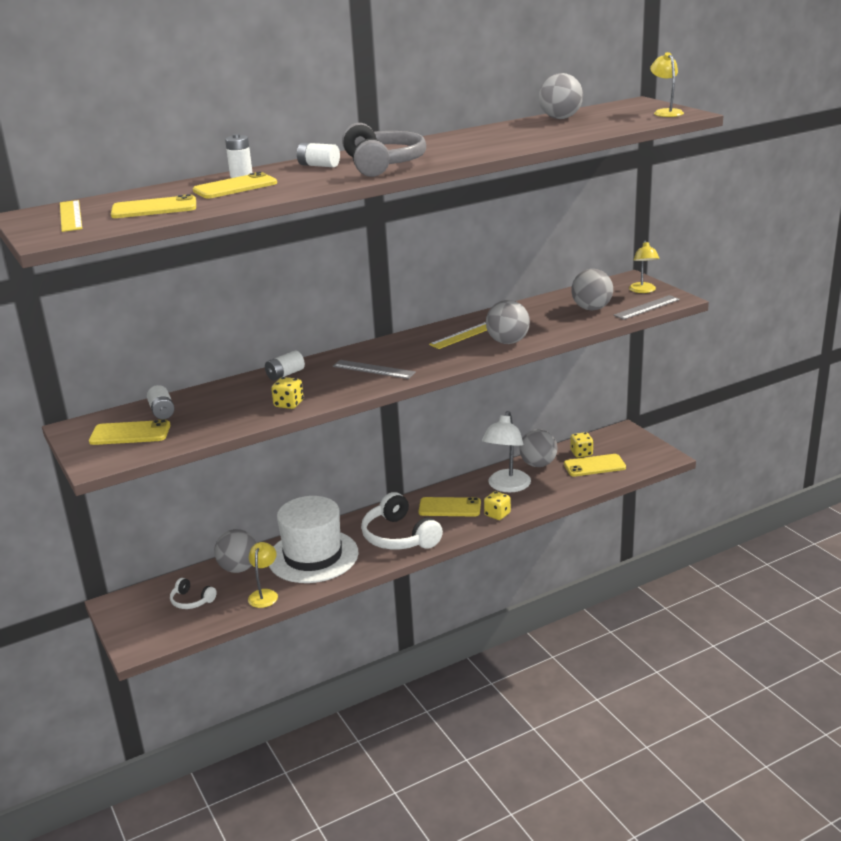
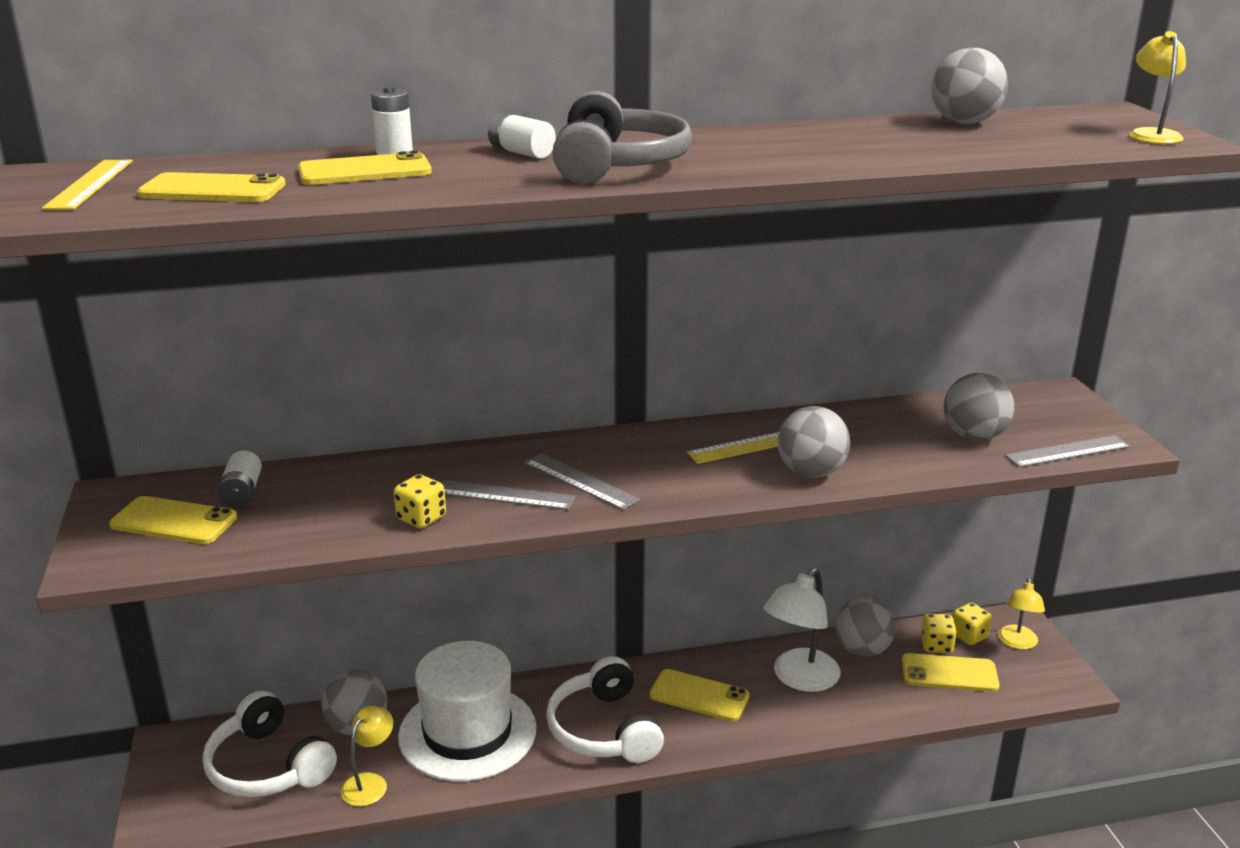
camera: 15 degrees right, 0 degrees up
(191, 600) = (268, 766): white headphones -> white headphones, size x1.95
(285, 374) = (449, 463): white battery -> none
(332, 384) = (504, 495): none -> grey ruler
(497, 514) = (765, 726): yellow dice -> yellow dice (968, 636)
(643, 290) = (1073, 418): yellow lamp -> yellow lamp (1017, 643)

